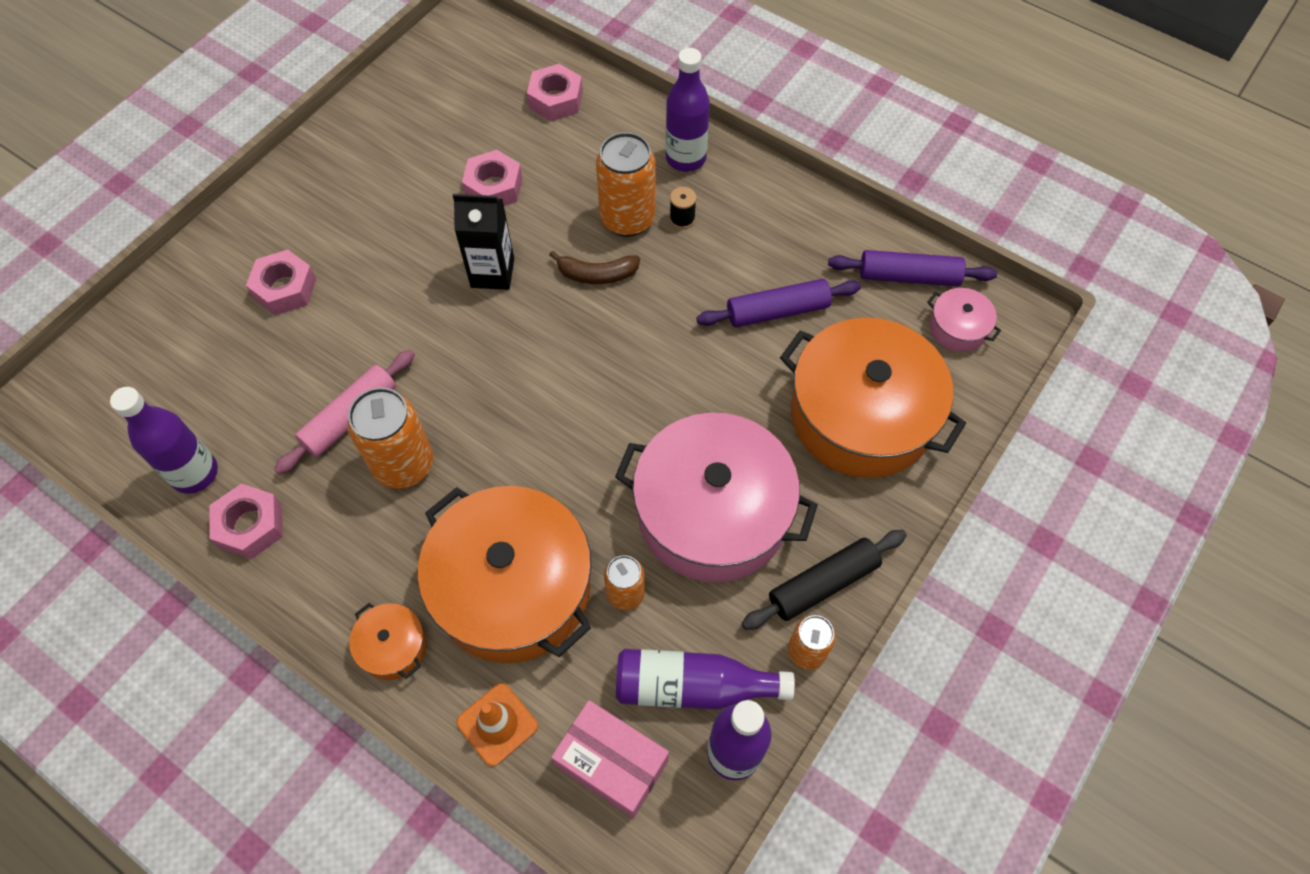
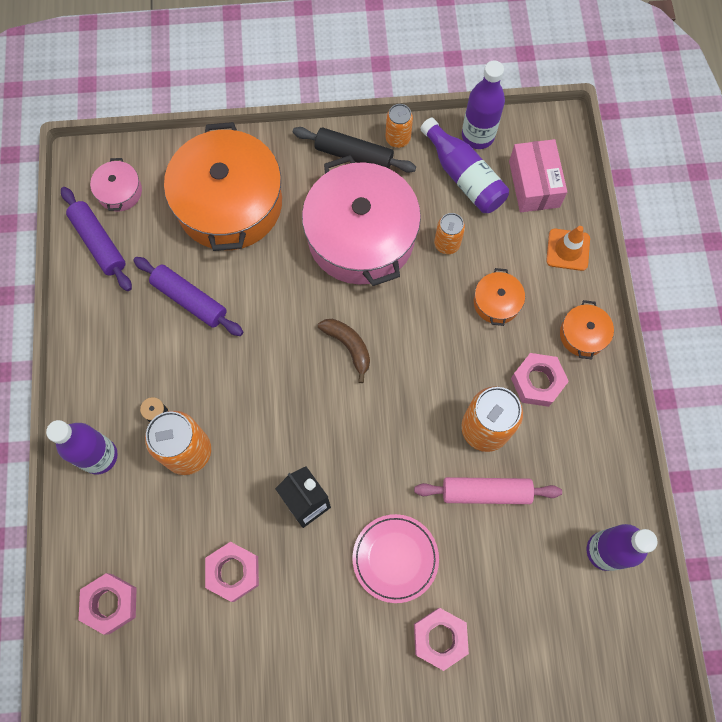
camera: 130 degrees left, 10 degrees up
(250, 525) = (599, 481): pink nut -> pink nut (537, 382)
(378, 304) = (395, 558): none -> pink plate
(512, 588) = (496, 302): orange pot -> orange pot, size x0.43
(597, 274) = (251, 433): brown banana -> brown banana (348, 346)

